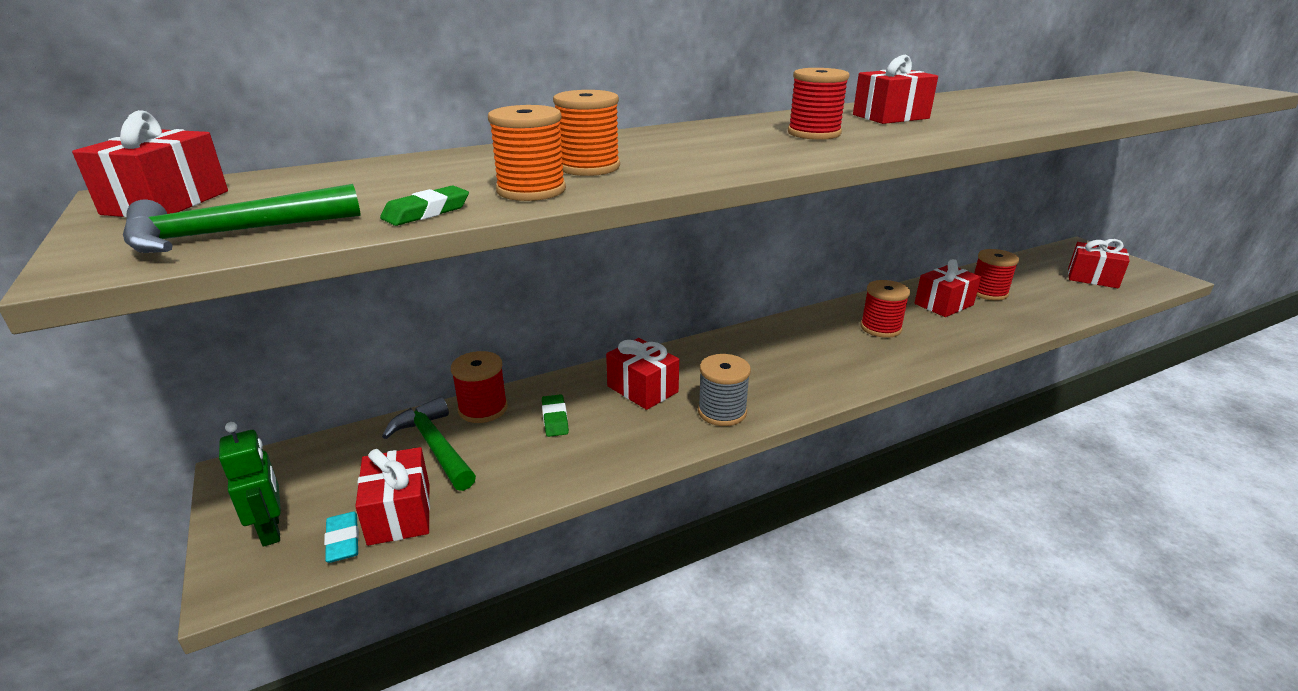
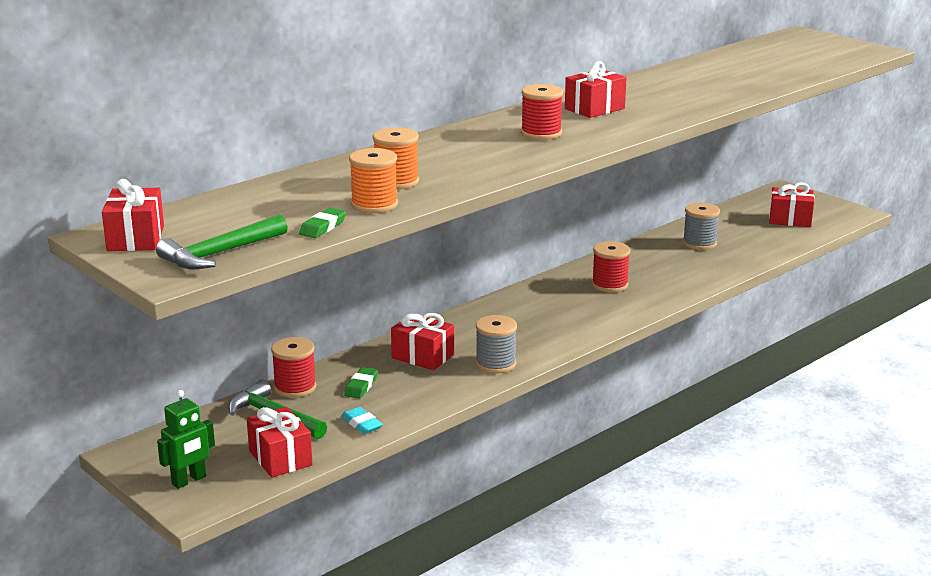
camera: 15 degrees left, 5 degrees down
(271, 530) = (189, 480): green robot -> green robot turned 90 degrees clockwise
(343, 541) = (251, 478): turquoise eraser -> turquoise eraser (361, 424)
(555, 419) = (361, 386): green eraser -> green eraser turned 45 degrees clockwise
(943, 304) = (661, 258): red gift -> none
(988, 293) = (699, 243): red spool -> grey spool

